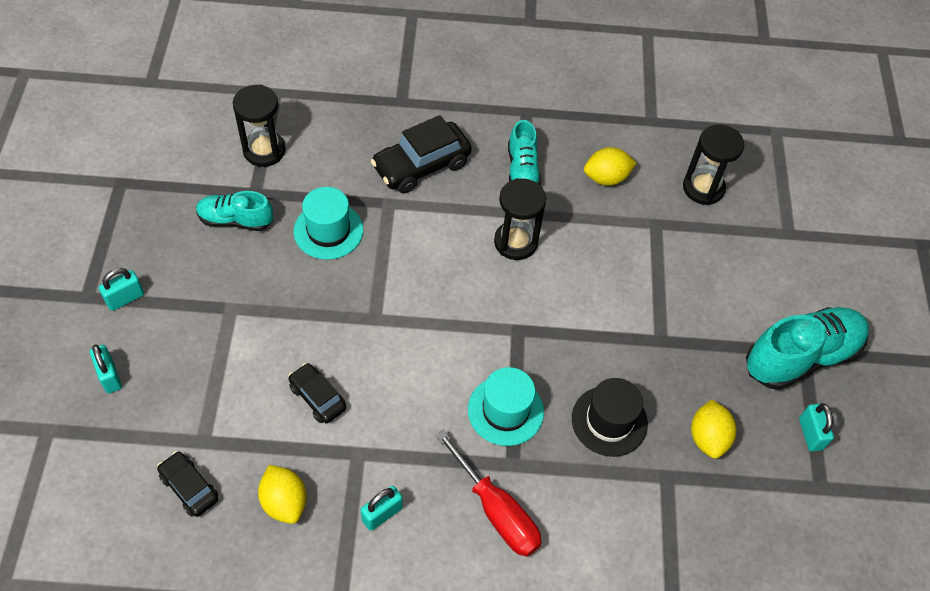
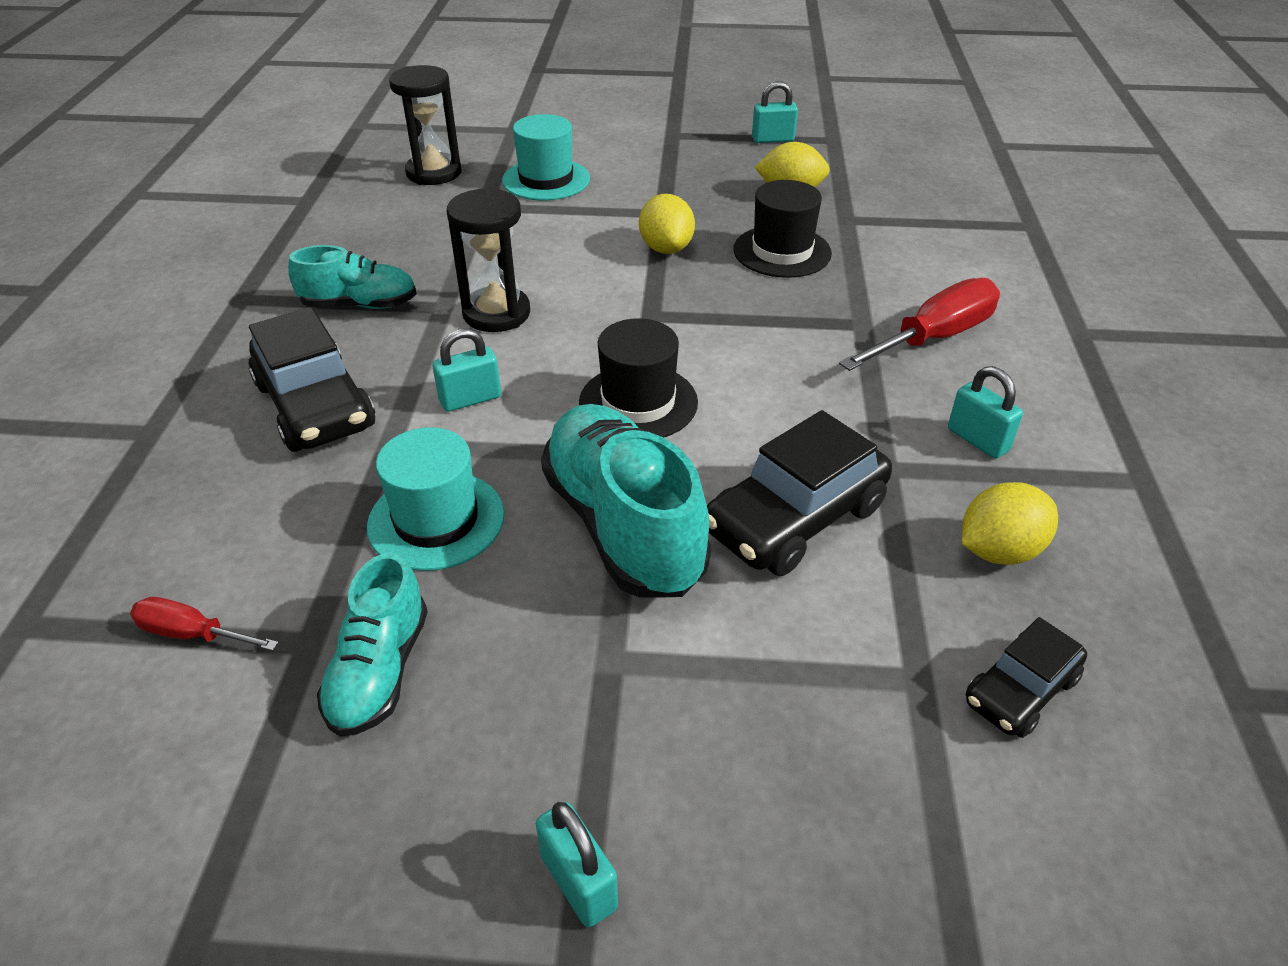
camera: 85 degrees left, 15 degrees down
(110, 376) = (801, 884): turquoise padlock -> turquoise padlock (470, 399)
(264, 150) = (192, 634): black hourglass -> red screwdriver
(317, 397) = (795, 519): black car -> black car, size x1.71
(423, 321) = (638, 402): none -> black hat
(505, 410) = (782, 328): turquoise hat -> turquoise hat (546, 180)
(606, 178) = (396, 237): yellow lemon -> yellow lemon (666, 248)
(801, 357) = (679, 136): turquoise shoe -> turquoise shoe (623, 525)

